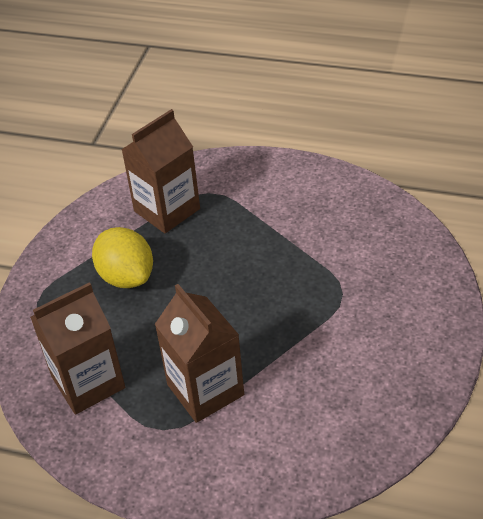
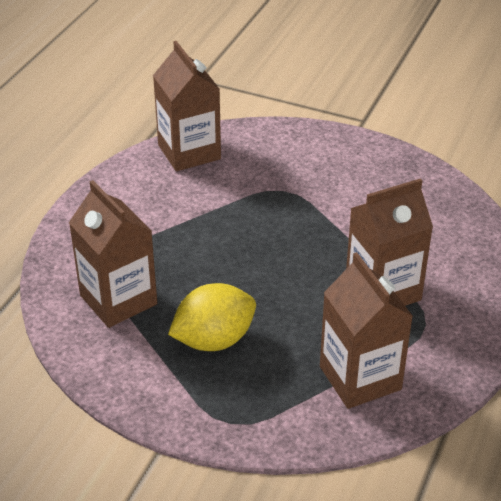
camera: 85 degrees left, 5 degrees down
(381, 215) = (189, 152): none -> brown carton

